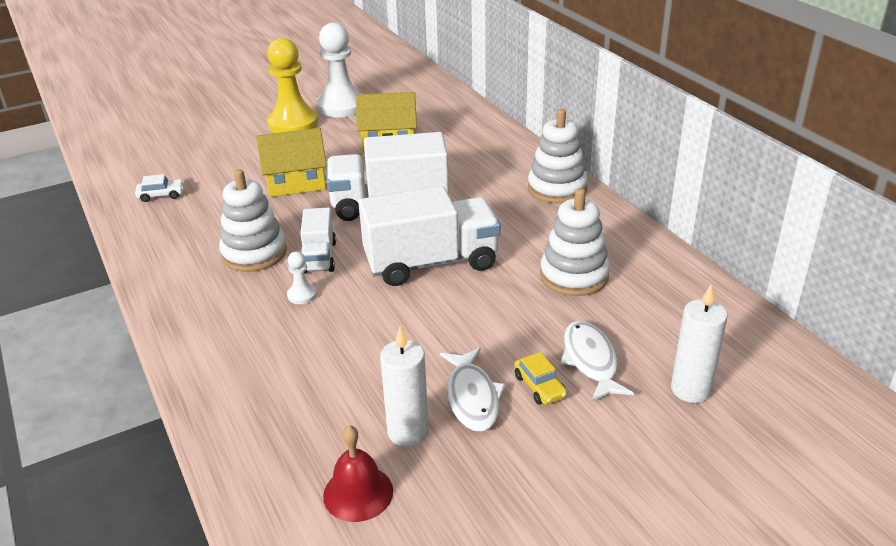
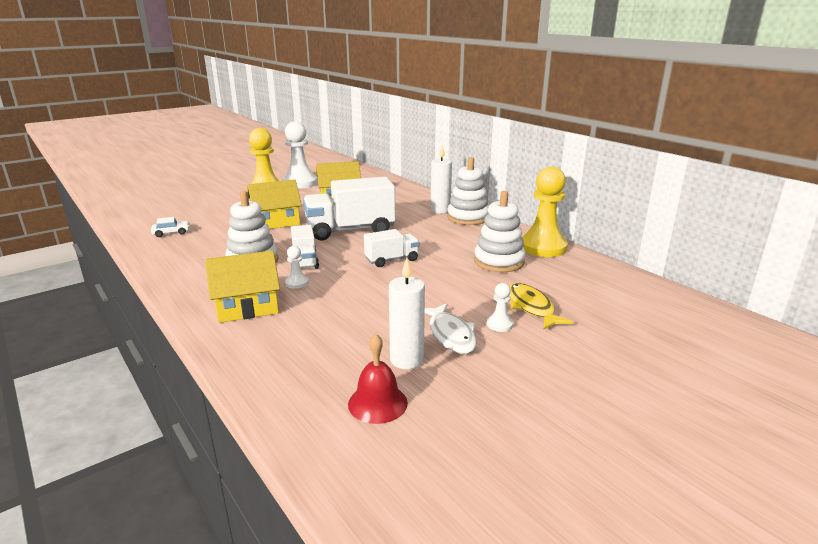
camera: 10 degrees left, 10 degrees down
(235, 329) = (247, 306): none -> yellow house
(431, 263) = (392, 260): white truck -> white truck, size x0.53
(540, 386) = (499, 324): yellow car -> white pawn
(590, 361) = (531, 307): white fish -> yellow fish
(644, 253) = (543, 247): none -> yellow pawn
(690, 389) = (611, 319): white candle -> white candle (440, 210)

